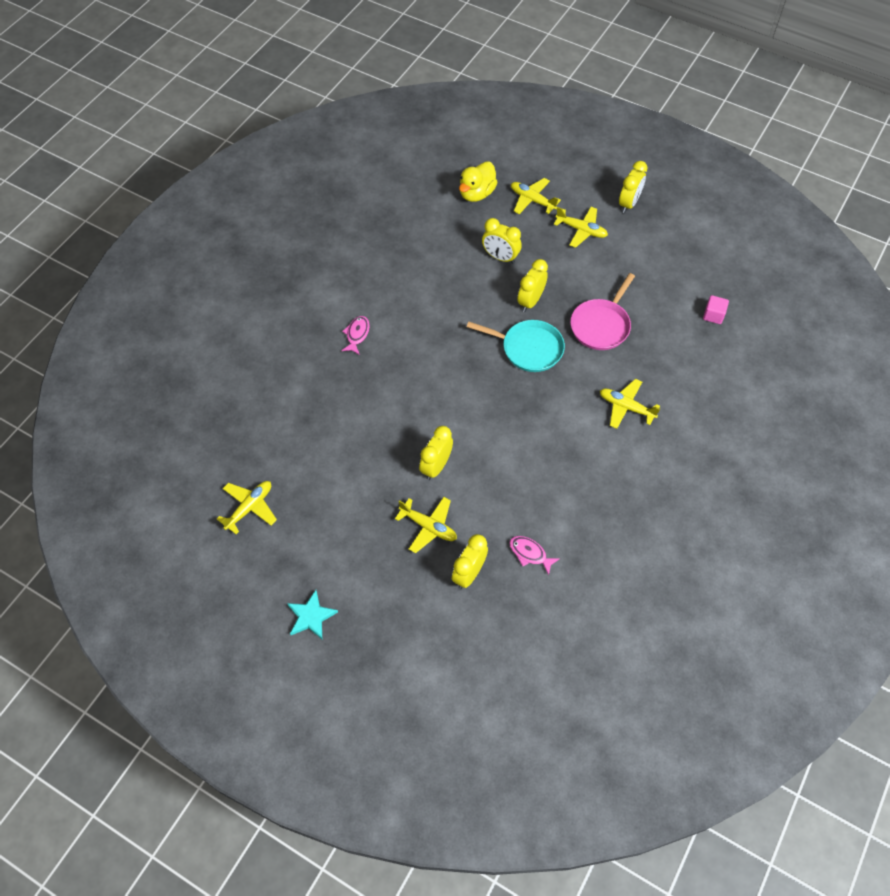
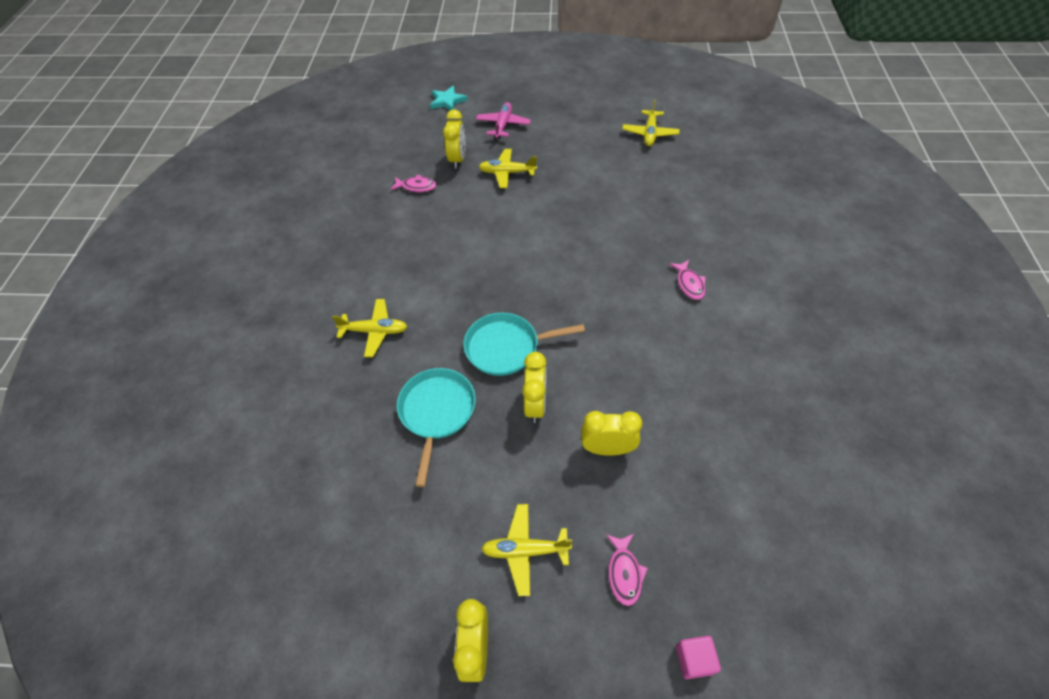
camera: 155 degrees right, 5 degrees down
(311, 616) = (552, 101): turquoise star -> turquoise star (447, 101)
(391, 604) = (503, 125): none -> pink plane
(436, 466) = (529, 211): yellow clock -> none
(476, 193) = (709, 542): yellow duck -> none
(532, 200) = (624, 573): yellow plane -> pink fish
(601, 325) = (437, 412): pink pan -> turquoise pan
(713, 315) = (296, 493): pink cube -> pink cube (694, 659)

